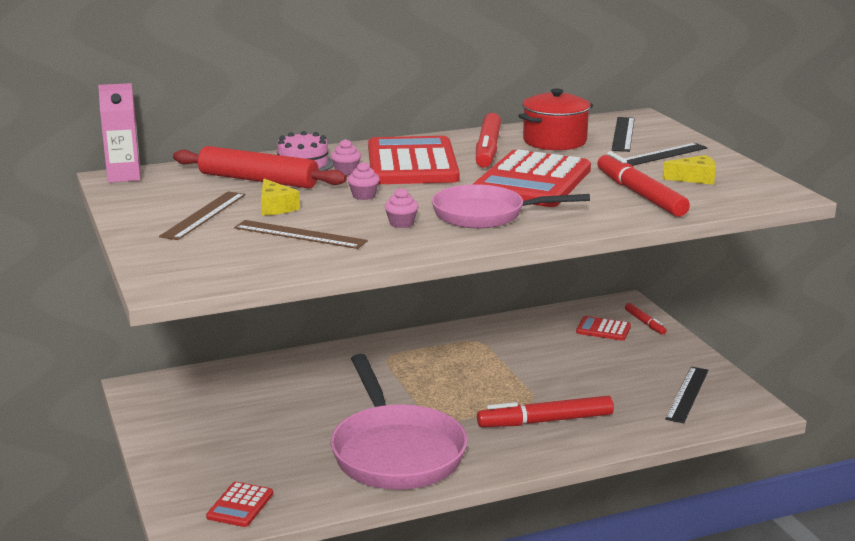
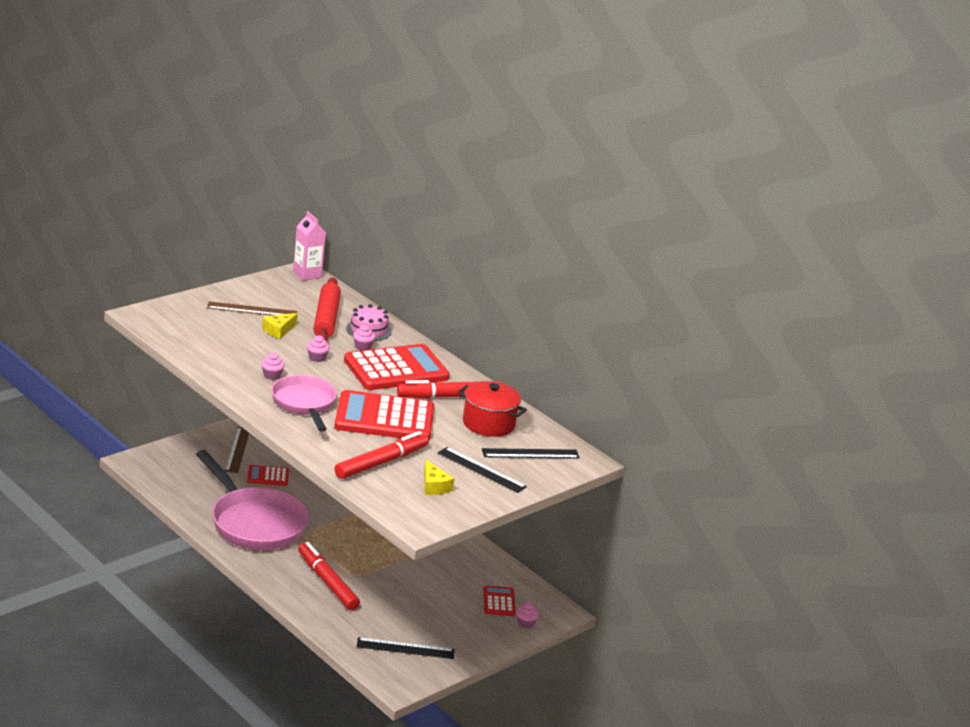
camera: 65 degrees right, 5 degrees up
(240, 505) = (166, 475): red calculator -> red calculator (268, 476)
(300, 234) = (235, 344): brown ruler -> brown ruler (237, 450)
(395, 452) = (254, 523): pink pan -> pink pan turned 90 degrees counterclockwise
(645, 323) = (525, 623): red marker -> pink cupcake

